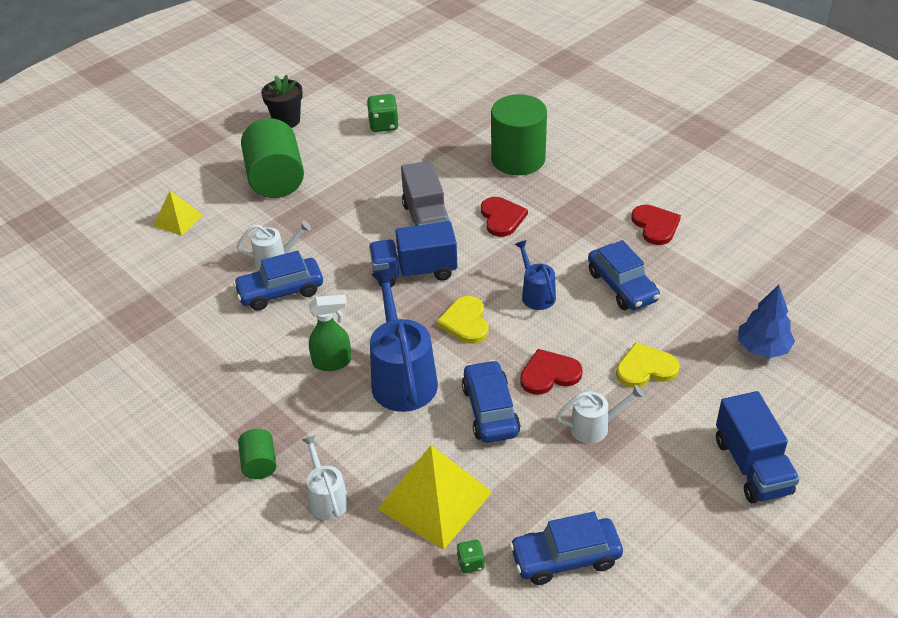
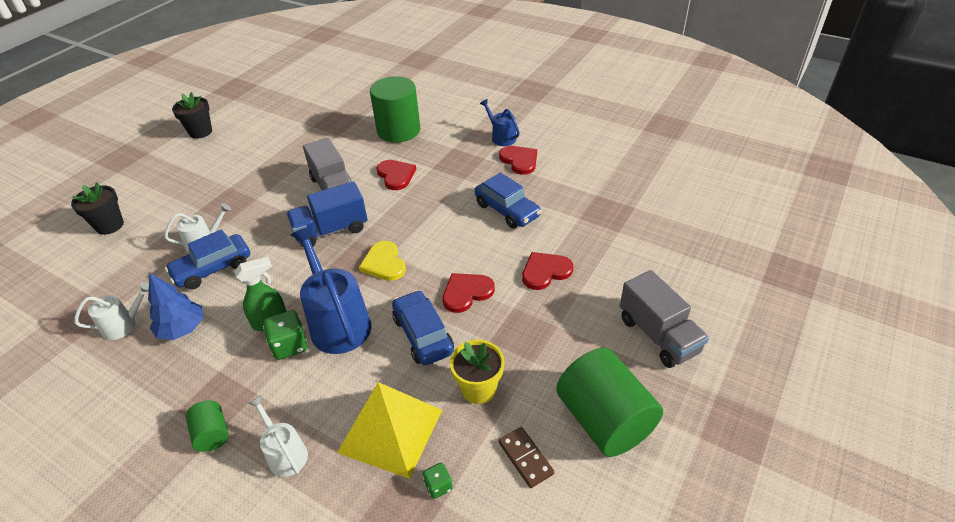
camera: 15 degrees left, 0 degrees up
(178, 220) = (110, 225): yellow pyramid -> black flower pot
(276, 179) = (197, 178): green cylinder -> green cylinder (604, 420)
(384, 125) = (284, 123): green dice -> green dice (290, 345)
(535, 479) = (478, 389): none -> yellow flower pot
(536, 294) = (439, 229): blue watering can -> blue watering can (501, 137)
(565, 558) = (525, 458): blue car -> brown domino
(594, 427) = (517, 330): white watering can -> white watering can (123, 325)
(645, 368) = (545, 271): yellow heart -> red heart
(752, 466) = (658, 335): blue truck -> grey truck
(763, 348) = (632, 237): blue tree -> blue tree (182, 329)

